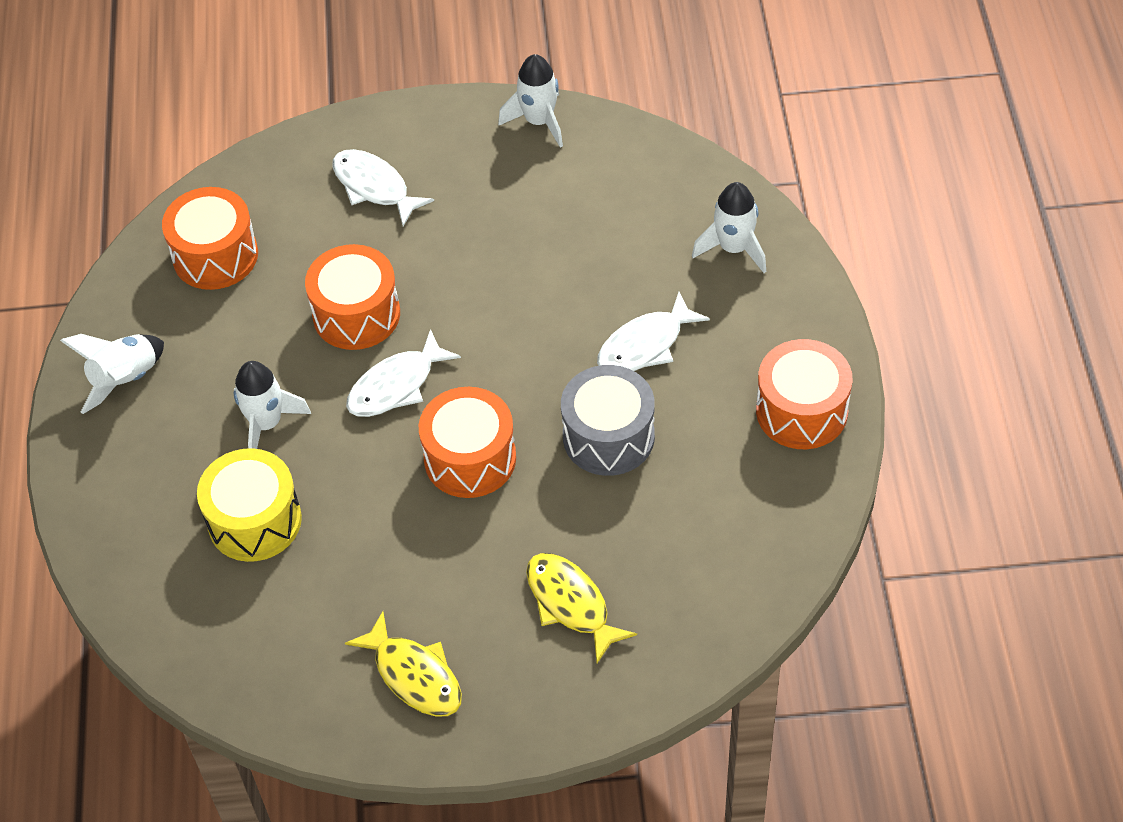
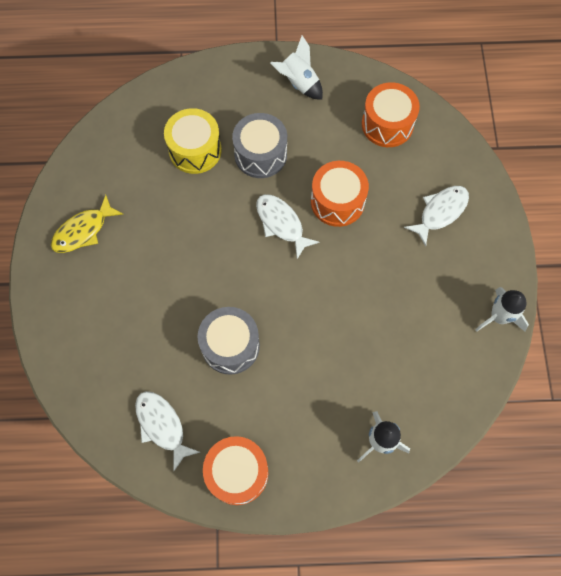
camera: 90 degrees right, 15 degrees up
(266, 424) = (260, 154): white rocket -> grey drum
(470, 458) = (223, 264): orange drum -> none
(571, 604) = (115, 316): yellow fish -> none
(645, 345) = (300, 374): white fish -> white fish (162, 426)

